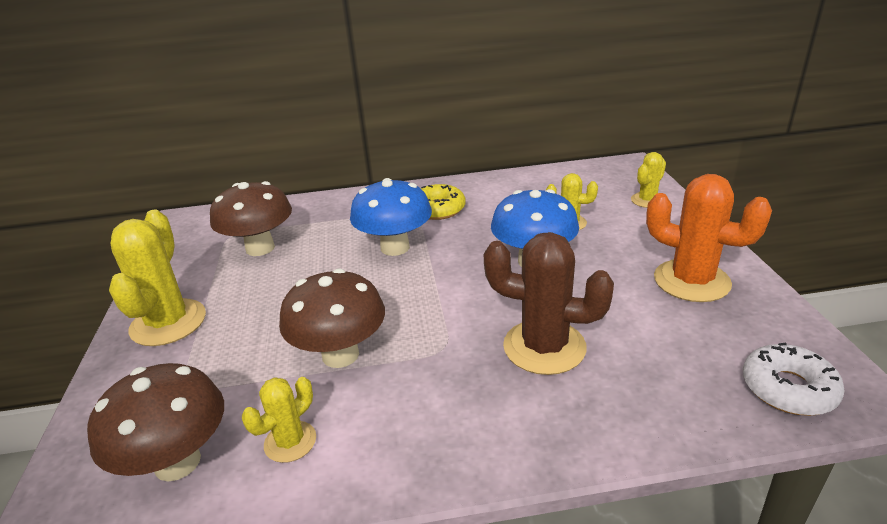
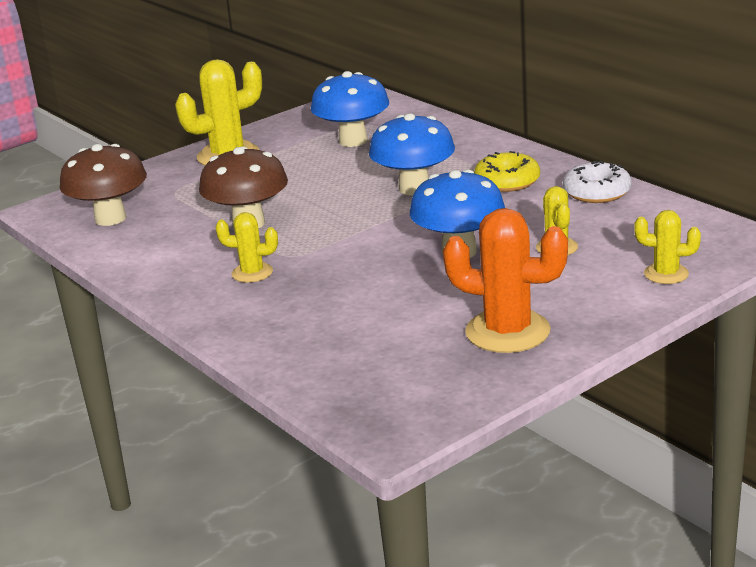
camera: 60 degrees right, 5 degrees down
(260, 248) = (353, 141): brown mushroom -> blue mushroom
(290, 442) = (152, 242): yellow cactus -> yellow cactus (252, 273)
(544, 347) = (330, 292): brown cactus -> none
(691, 281) = (507, 332): orange cactus -> orange cactus turned 75 degrees counterclockwise
(788, 389) = (371, 403): white donut -> white donut (597, 192)

